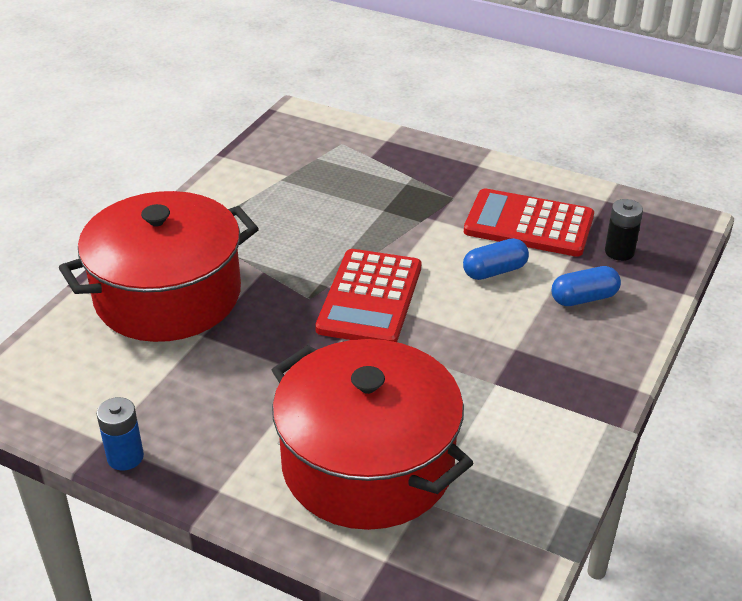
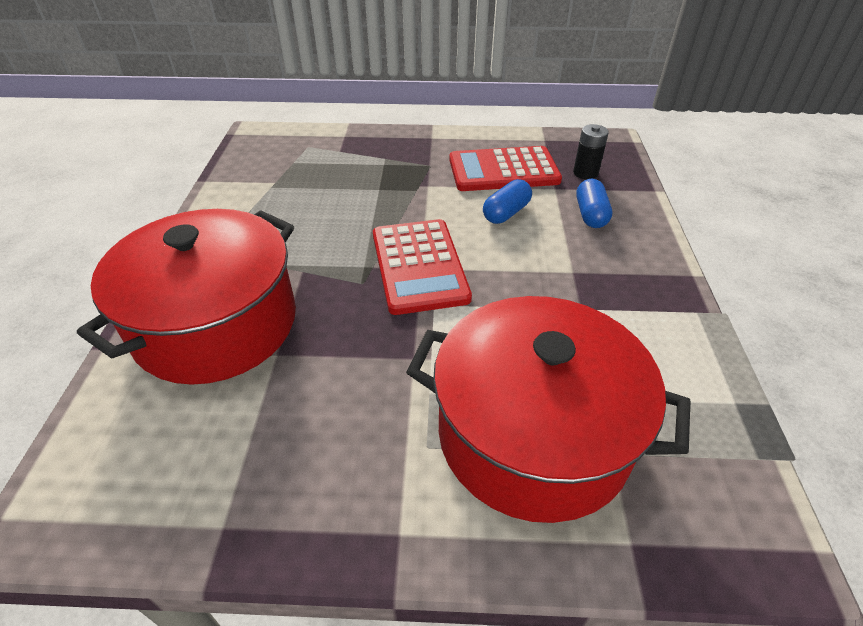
camera: 25 degrees left, 5 degrees up
(125, 457) = (262, 538): blue battery -> none
(584, 298) = (590, 214): blue capsule -> blue capsule turned 45 degrees counterclockwise

